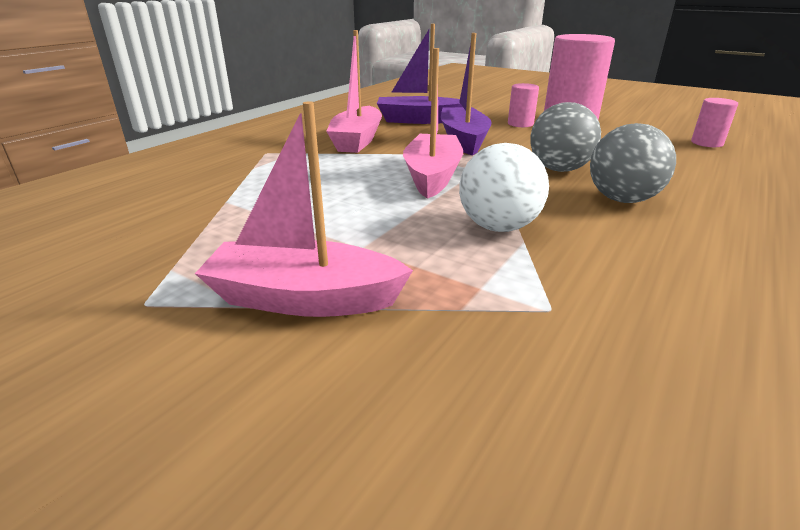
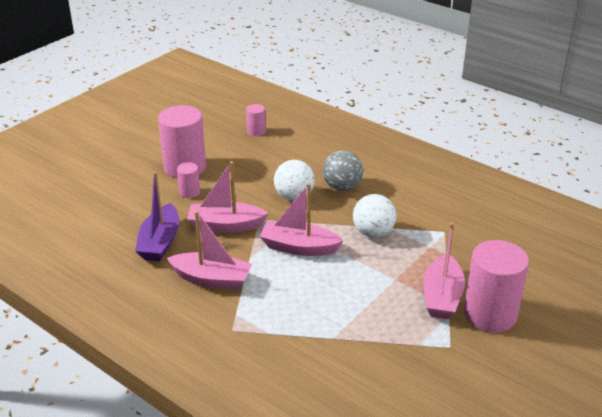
camera: 85 degrees left, 5 degrees up
(222, 371) = (490, 314): none -> pink cylinder
(463, 140) = (225, 225): purple boat -> pink boat
(559, 169) = (294, 196): grey ball -> white ball

